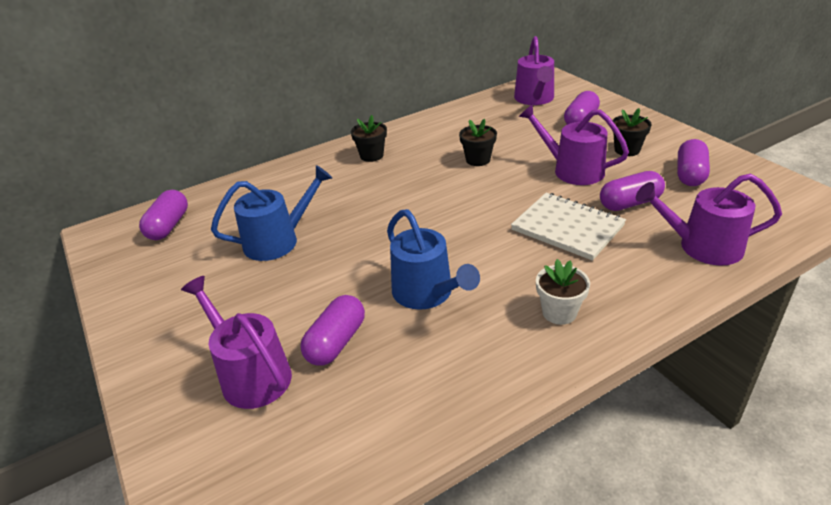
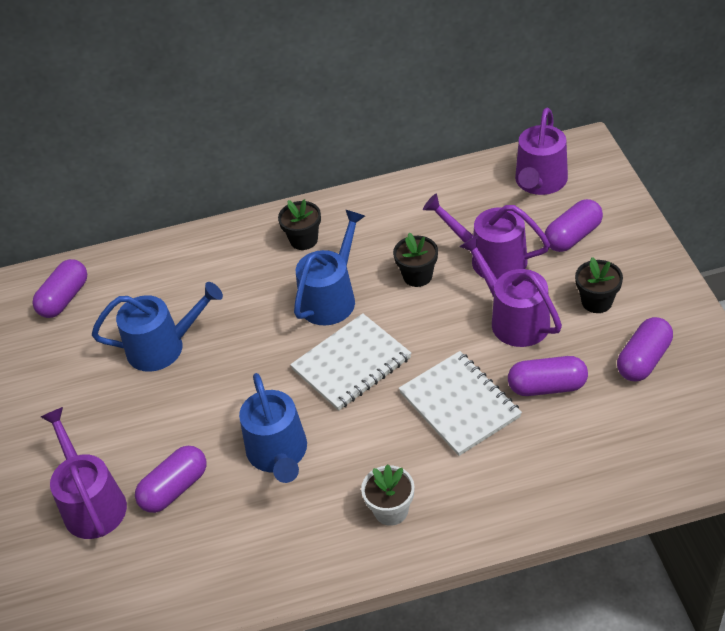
camera: 20 degrees right, 10 degrees up
(414, 184) = (331, 298): none -> blue watering can
(457, 220) = (351, 364): none -> white notebook
(702, 246) = (584, 467): purple watering can -> purple watering can (491, 259)

